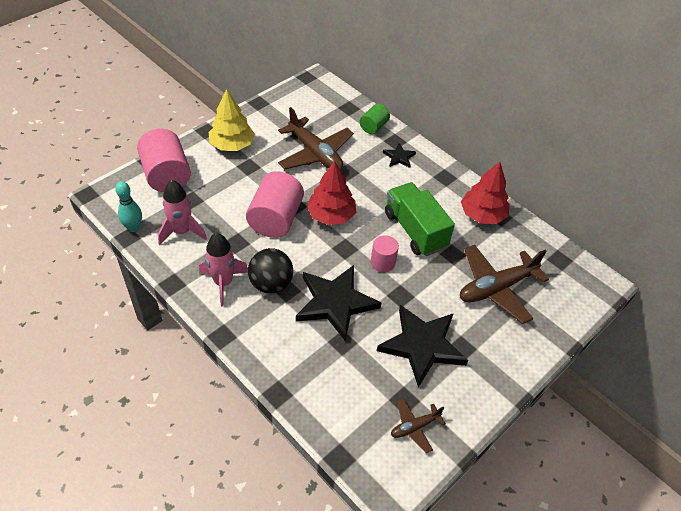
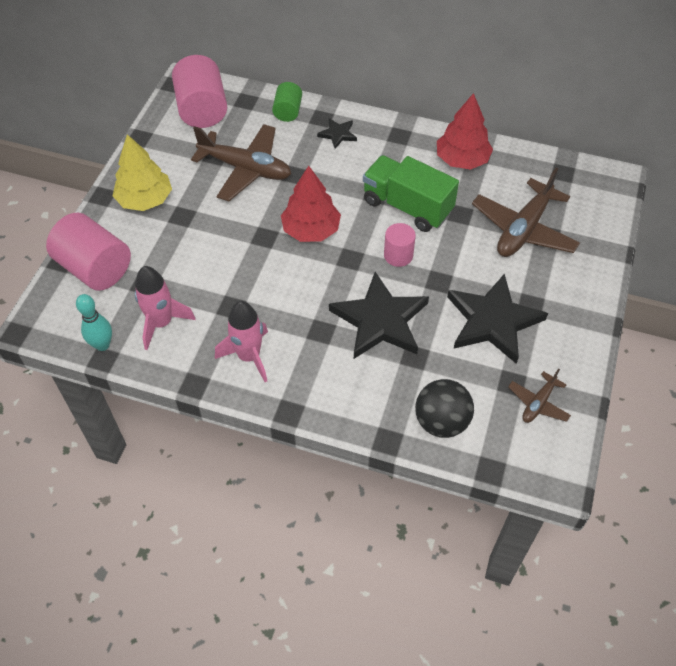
camera: 25 degrees left, 5 degrees up
(271, 284) = (300, 333): black ball -> black ball (441, 422)
(275, 219) = (255, 261): pink cylinder -> pink cylinder (202, 110)

